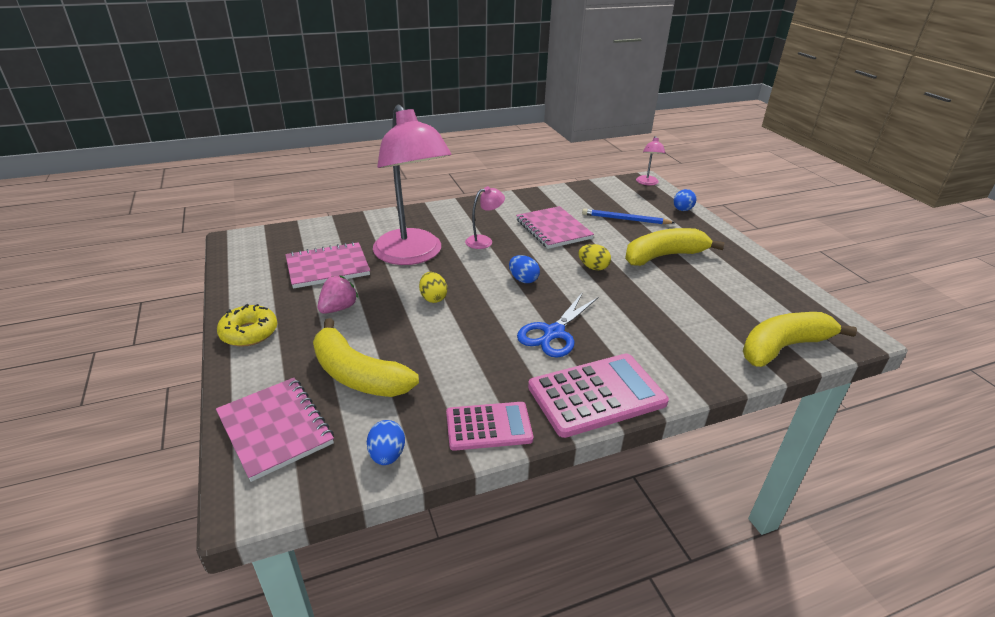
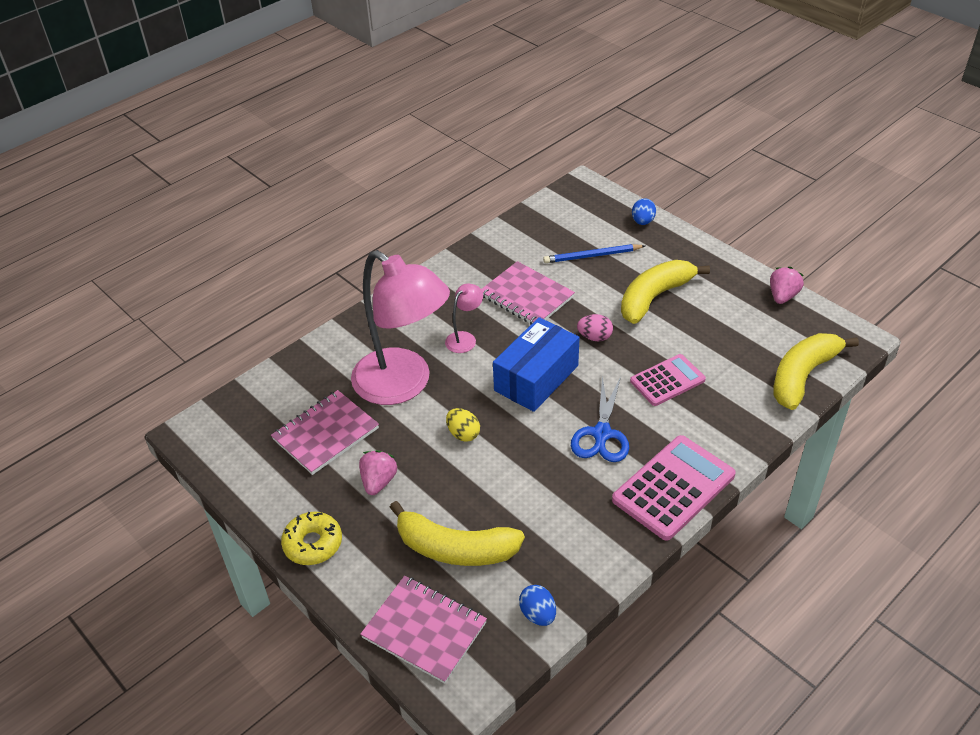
camera: 20 degrees left, 10 degrees up
(488, 426) = (603, 554): pink calculator -> pink calculator (667, 380)
(523, 279) = (536, 378): blue egg -> blue box
(593, 267) = (594, 337): yellow egg -> pink egg
(647, 183) = (587, 188): pink lamp -> none
(789, 285) = (782, 296): none -> pink strawberry

